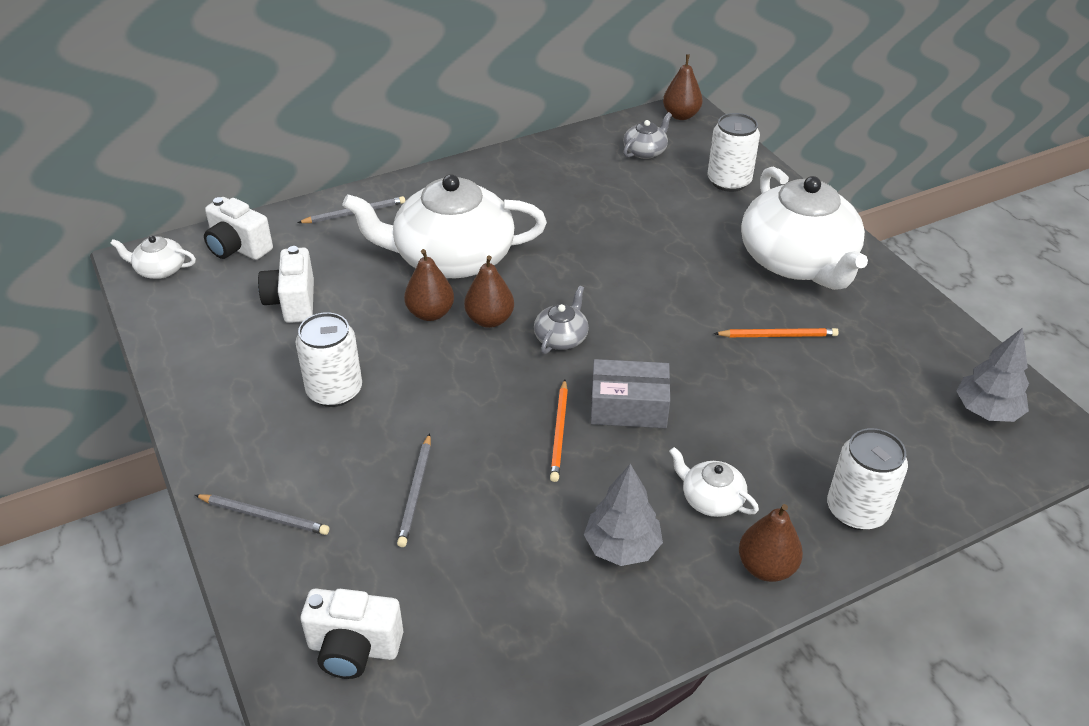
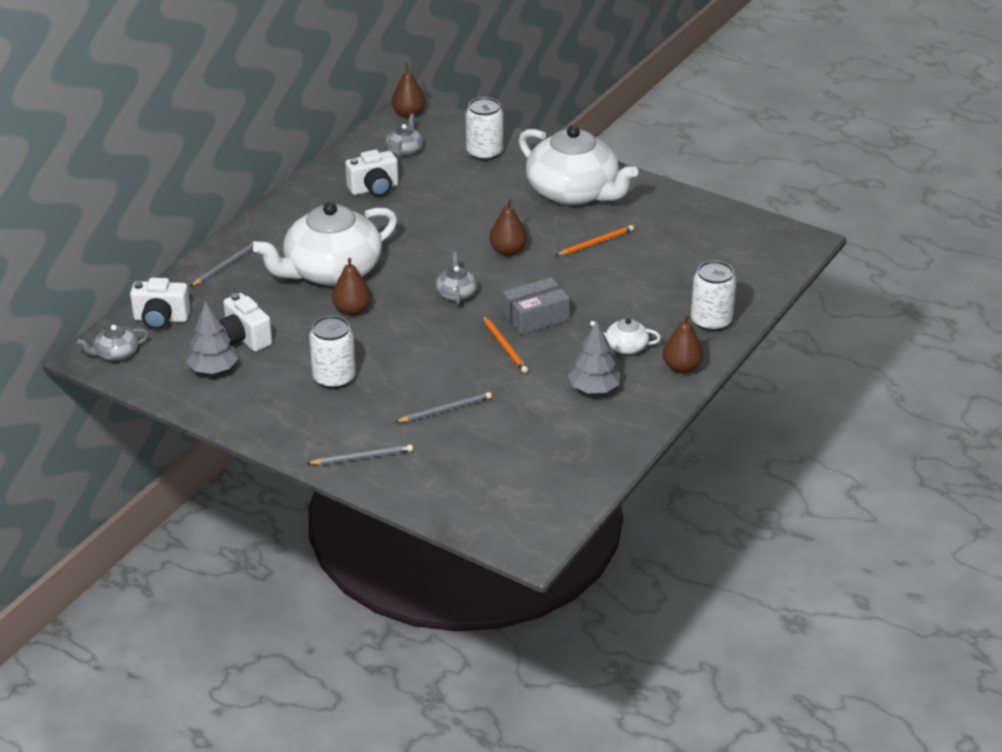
camera: 30 degrees left, 5 degrees down
(159, 269) = (116, 354): white teapot -> grey teapot
(354, 649) = (484, 493): white camera -> white camera (374, 189)
(416, 492) = (445, 410): grey pencil -> grey pencil turned 90 degrees counterclockwise
(489, 320) = (397, 300): brown pear -> brown pear (508, 251)
(986, 411) = (749, 242): grey tree -> grey tree (213, 369)

